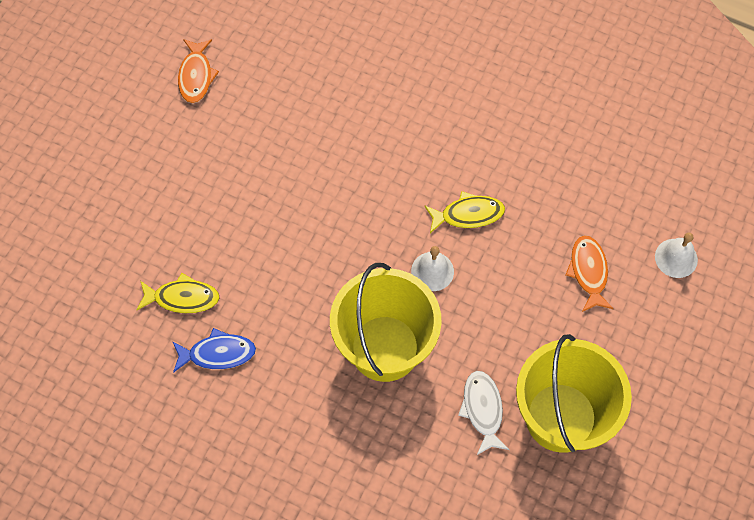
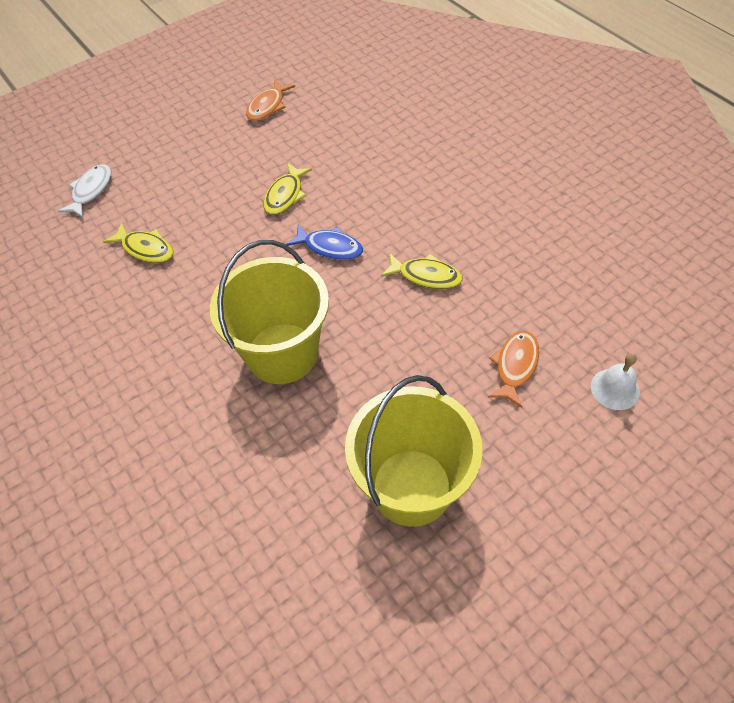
camera: 30 degrees right, 10 degrees down
(218, 353) = (141, 300): blue fish -> blue fish (330, 247)
(284, 179) = (285, 195): none -> yellow fish
(432, 271) = (365, 308): white bell -> none
(482, 410) = (338, 445): white fish -> white fish (91, 191)

